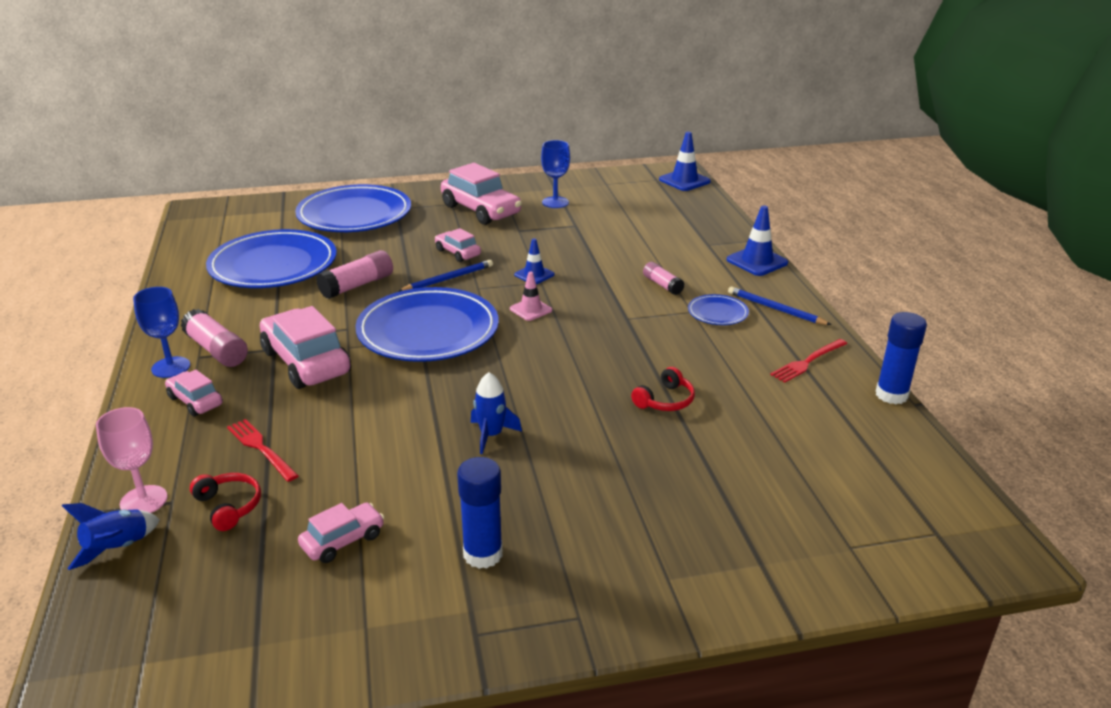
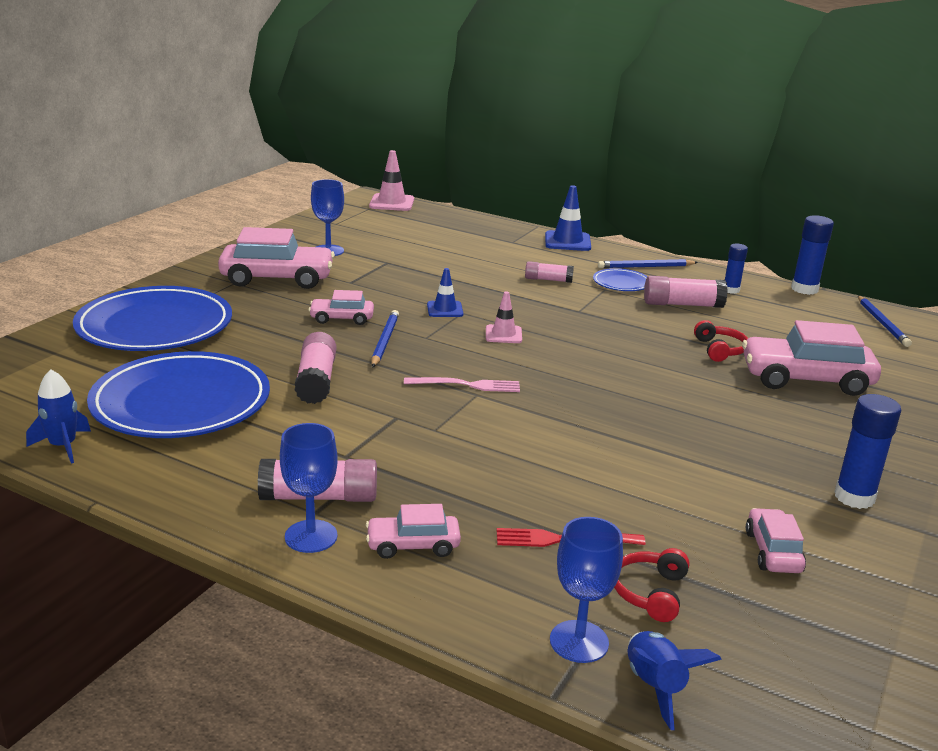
camera: 50 degrees left, 5 degrees down
(144, 501) = (579, 641): pink goblet -> blue goblet
(229, 506) = (650, 592): red headphones -> red headphones turned 75 degrees counterclockwise
(306, 362) = (429, 459): pink car -> pink car (806, 379)
(428, 331) = (467, 385): blue plate -> pink fork
(491, 435) = (684, 428): blue rocket -> blue rocket (63, 446)
(684, 181) = (391, 203): blue traffic cone -> pink traffic cone
(727, 352) = (682, 304): none -> pink glue stick
(808, 362) = (731, 290): red fork -> blue glue stick
(894, 462) = (882, 323): none -> blue pencil

